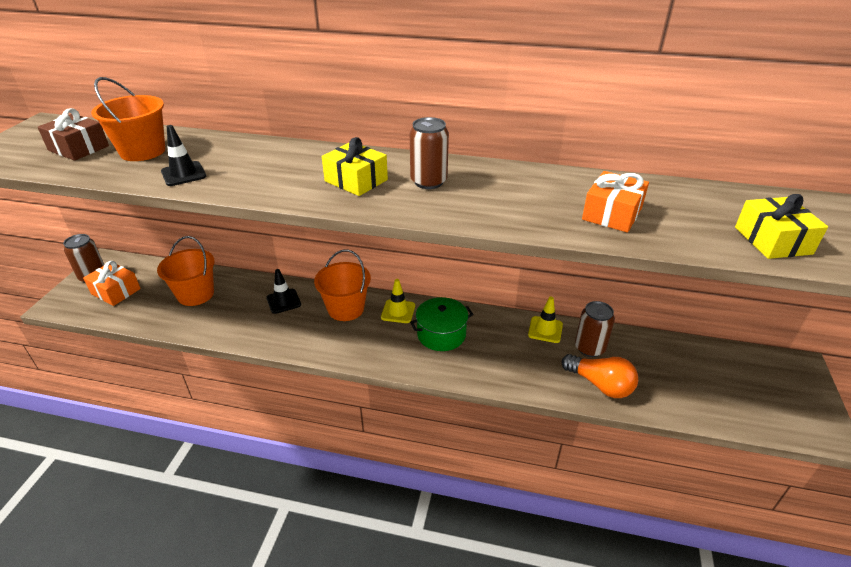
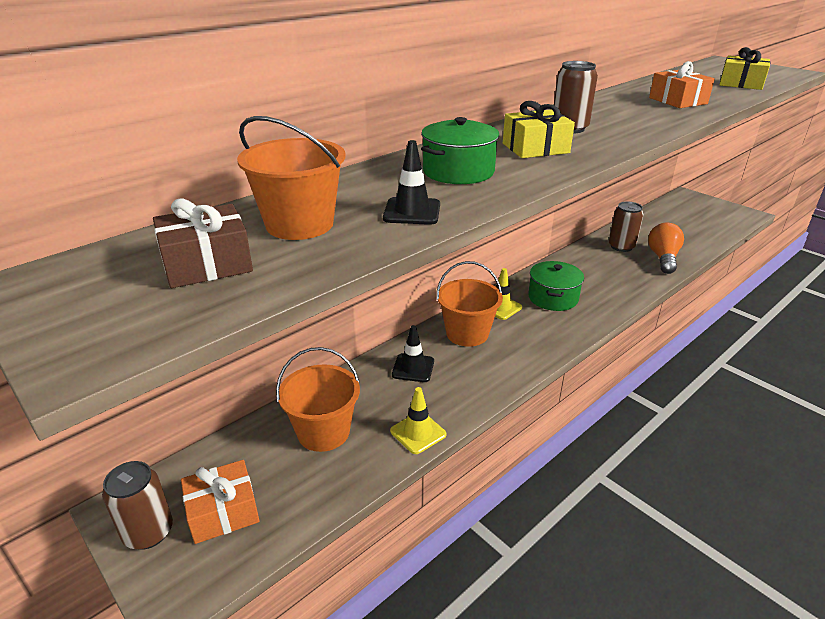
camera: 55 degrees left, 5 degrees down
(271, 168) = (458, 171): none -> green pot
(545, 330) = (586, 254): yellow traffic cone -> yellow traffic cone (418, 433)
(600, 384) = (663, 258): orange light bulb -> orange light bulb turned 60 degrees counterclockwise

